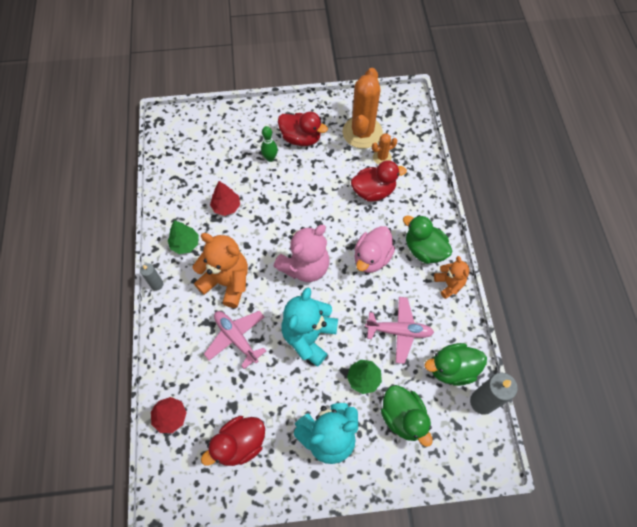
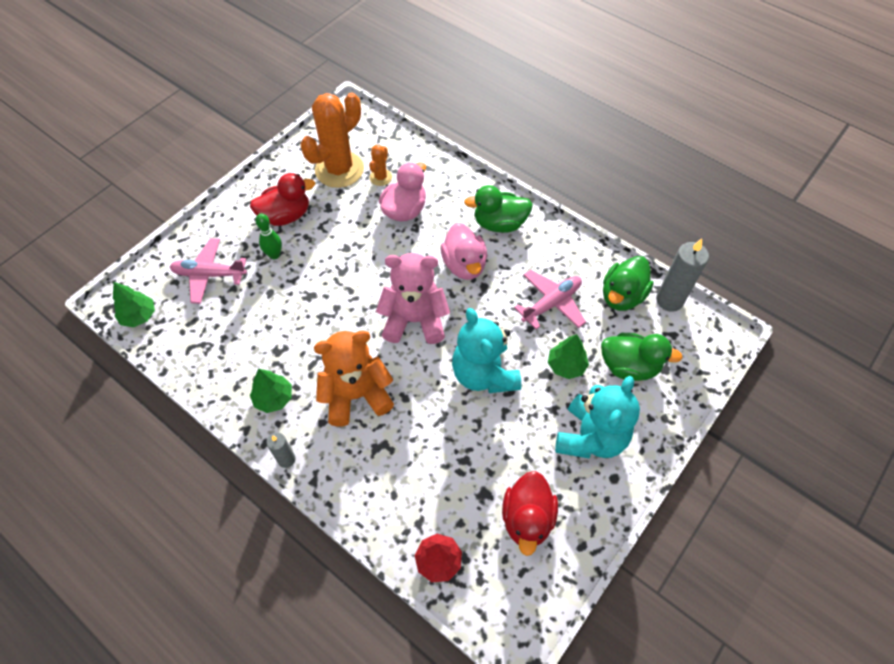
camera: 45 degrees left, 5 degrees down
(168, 137) = (139, 316): none -> green tree
(226, 206) = (278, 331): red tree -> none
(236, 338) = (421, 434): pink plane -> pink plane (209, 275)
(305, 267) = (414, 320): pink teddy bear -> pink teddy bear turned 90 degrees counterclockwise
(362, 132) = (339, 169): orange cactus -> orange cactus turned 75 degrees clockwise
(373, 191) = (404, 210): red duck -> pink duck
(449, 284) = (548, 234): orange teddy bear -> none

